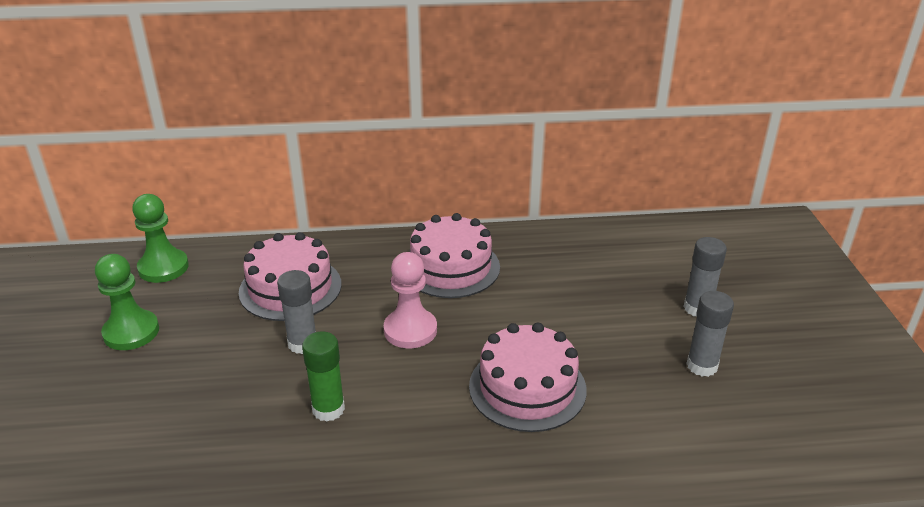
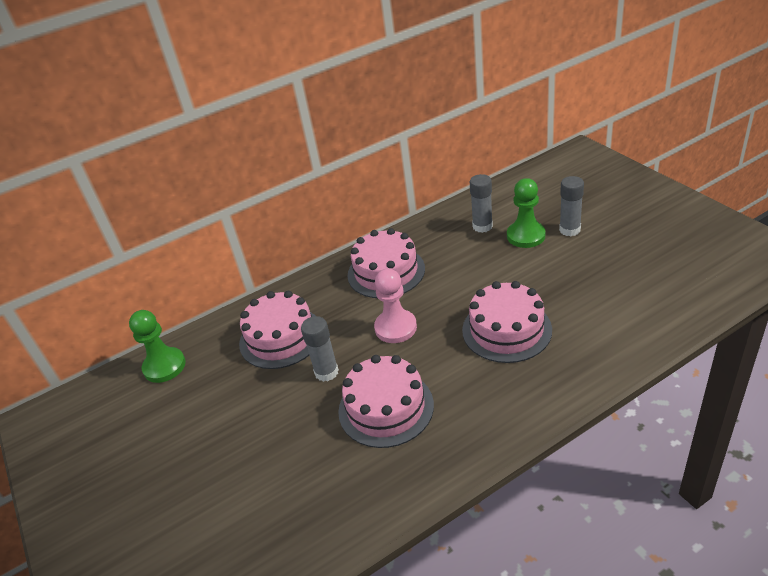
camera: 20 degrees left, 5 degrees up
(131, 332) = (184, 425): green pawn -> green pawn (526, 236)
(328, 409) = (386, 408): green glue stick -> pink cake
(702, 366) = (601, 266): grey glue stick -> grey glue stick (482, 226)

